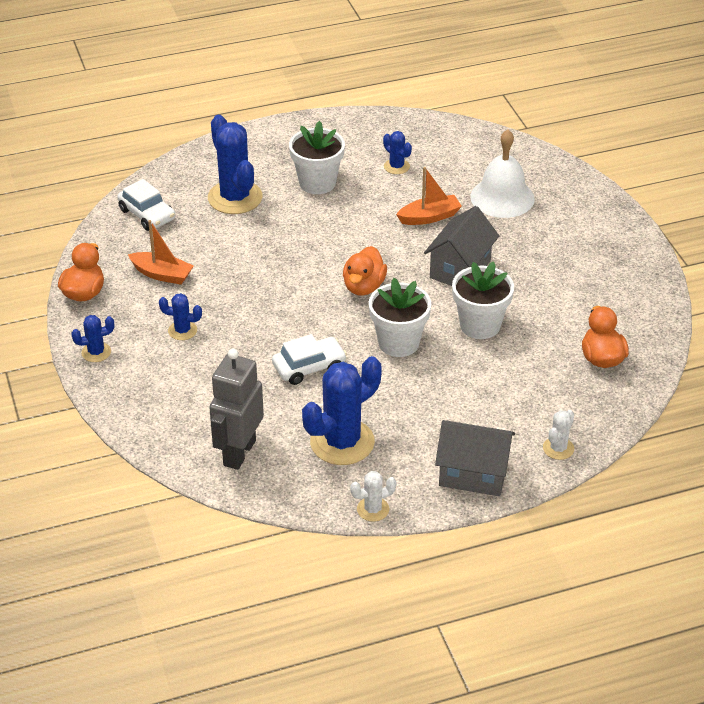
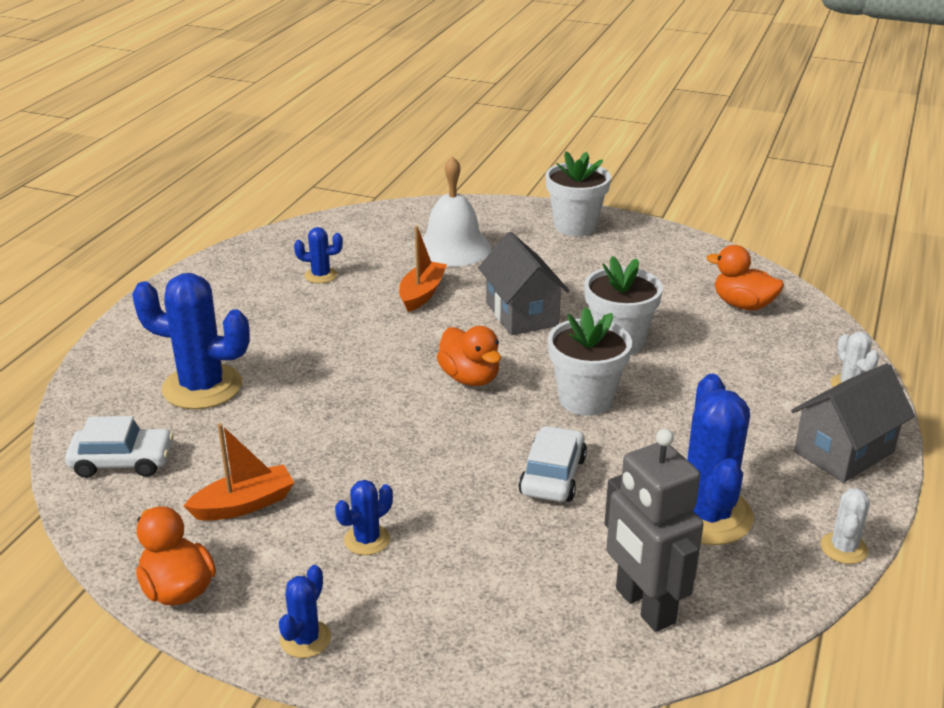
camera: 50 degrees left, 10 degrees down
(317, 183) = (268, 327): white flower pot -> white flower pot (575, 226)

